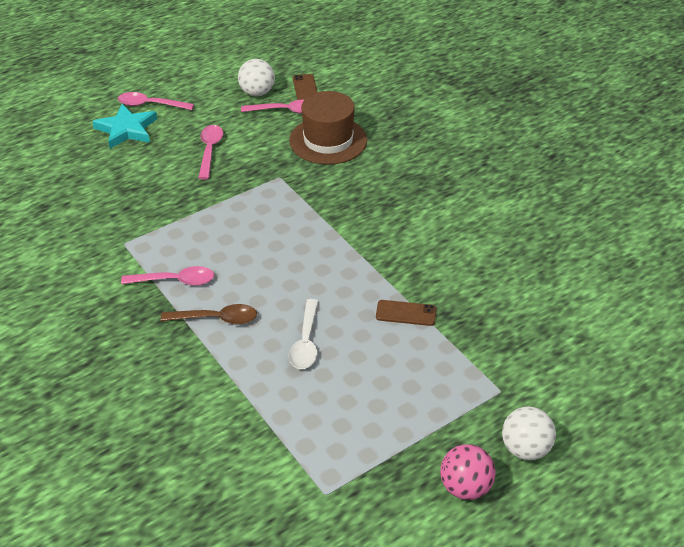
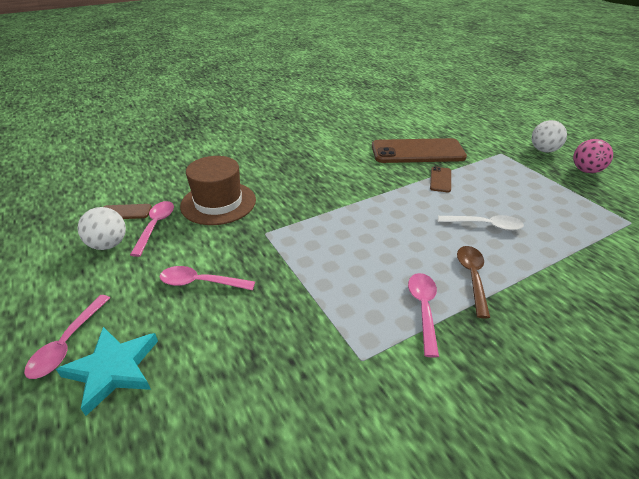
camera: 85 degrees left, 5 degrees down
(481, 296) = (417, 152): none -> brown phone

